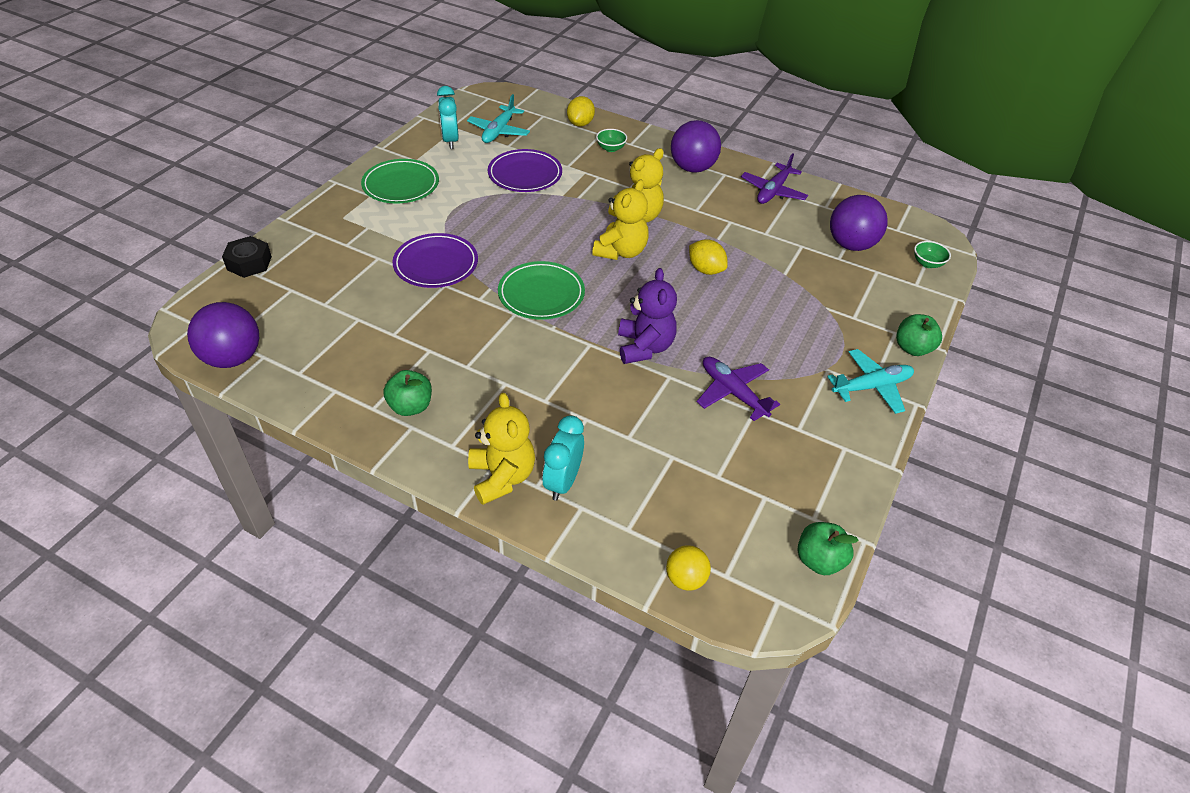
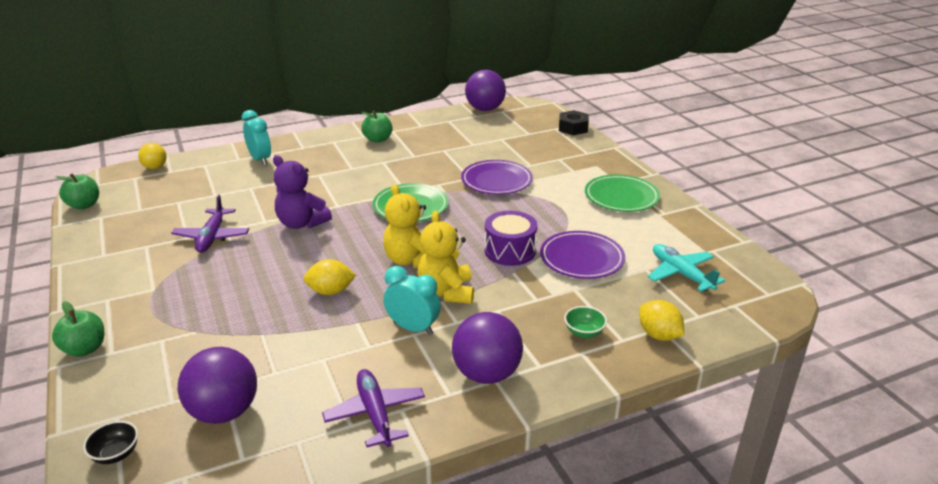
camera: 130 degrees right, 15 degrees down
(450, 141) = (682, 241): turquoise clock -> turquoise clock (413, 328)
(502, 477) = (292, 147): yellow teddy bear -> none
(551, 210) = (510, 251): none -> purple drum
(733, 392) = (212, 237): purple plane -> purple plane turned 90 degrees clockwise
(872, 387) = (106, 299): turquoise plane -> none
(927, 263) = (116, 454): green bowl -> black bowl

